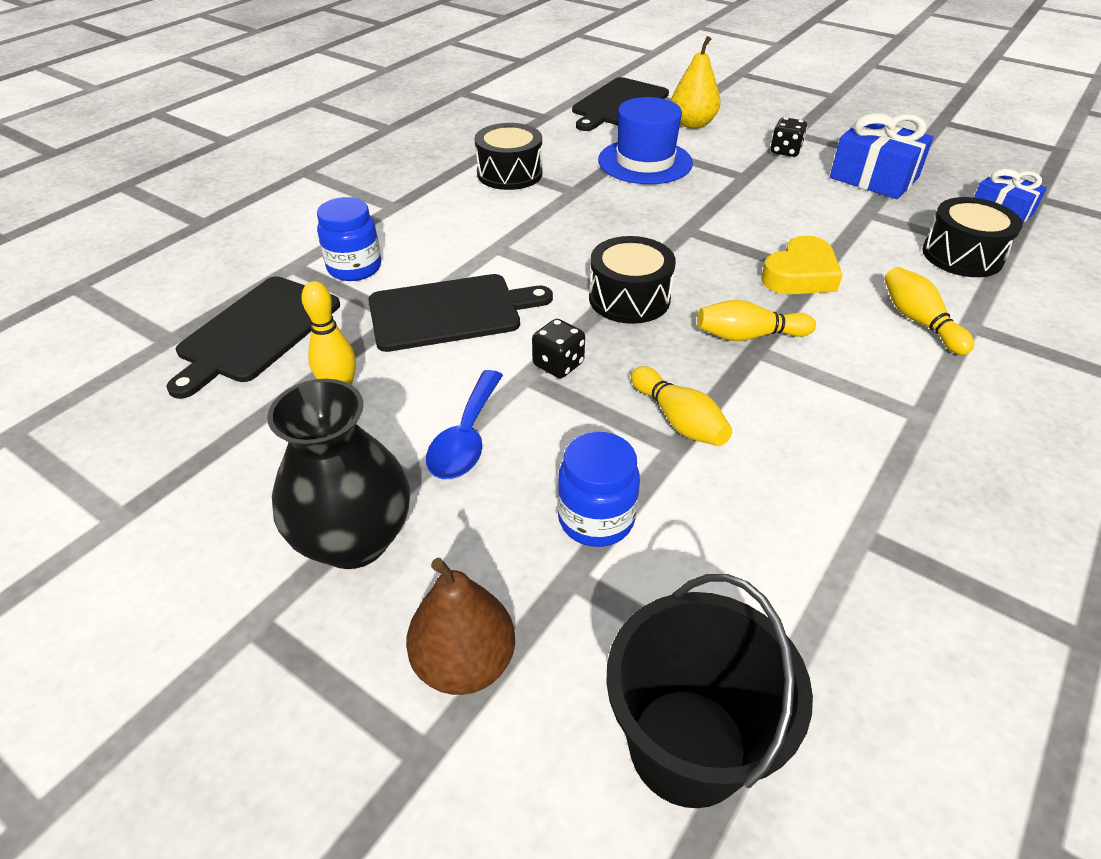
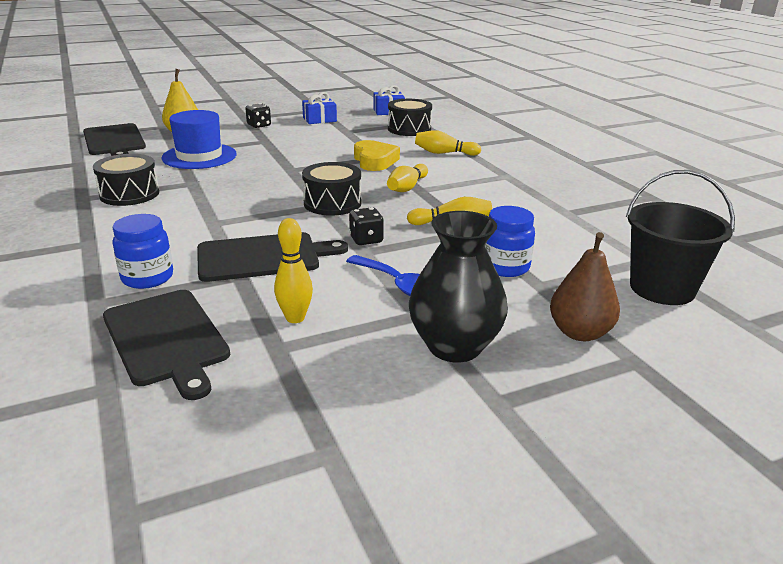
camera: 60 degrees left, 15 degrees down
(450, 312) = (263, 257): black cutting board -> black cutting board turned 60 degrees clockwise
(874, 178) = (319, 119): blue gift -> blue gift, size x0.64

